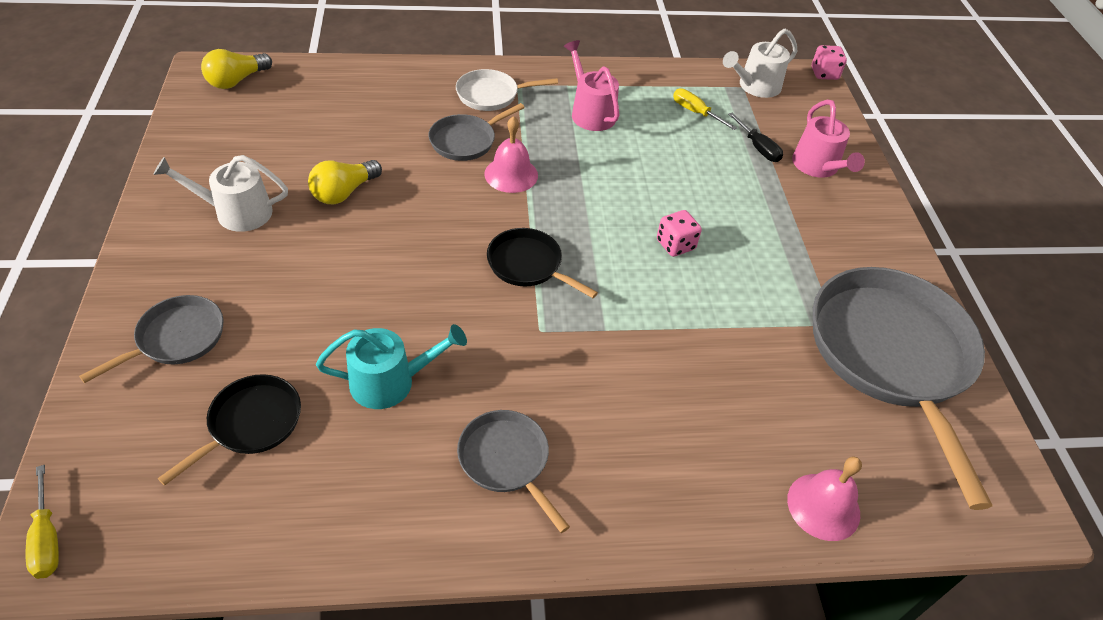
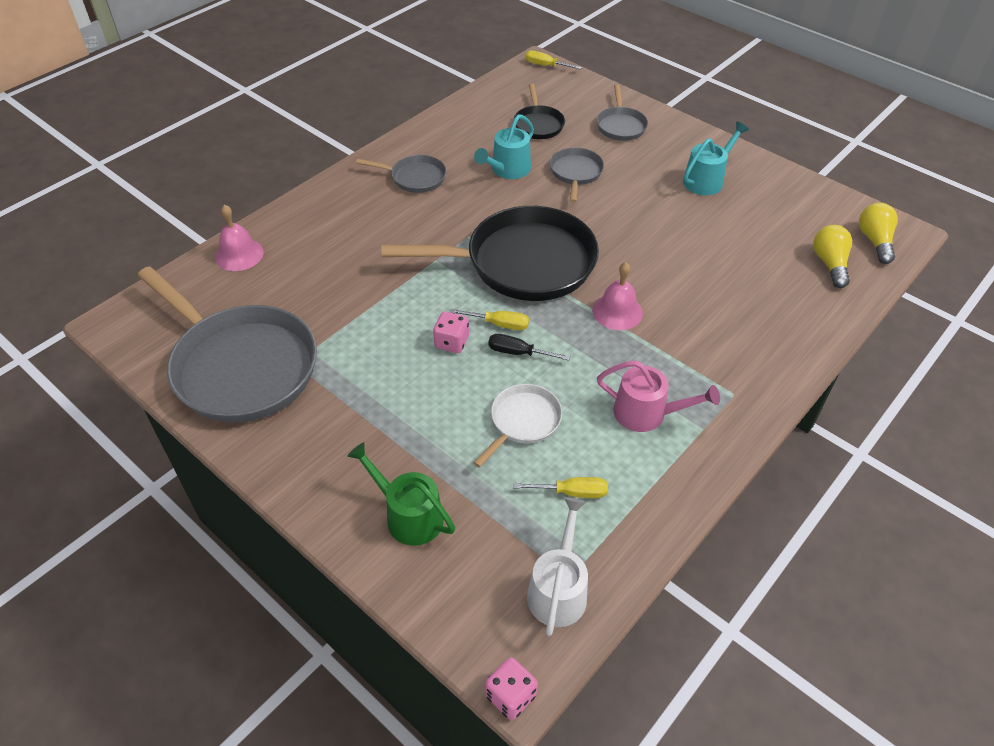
camera: 140 degrees right, 0 degrees up
(236, 212) = (706, 180): white watering can -> turquoise watering can
(344, 192) = (681, 227): yellow light bulb -> yellow light bulb (829, 264)
(466, 141) = (682, 313): grey pan -> grey pan (575, 173)
(491, 95) = (732, 366): white pan -> white pan (523, 421)
(528, 265) = (522, 263): black pan -> black pan, size x2.12
(618, 231) = (499, 324): none -> yellow screwdriver
(758, 147) = (479, 494): black screwdriver -> black screwdriver (518, 353)
(817, 167) = (408, 515): pink watering can -> green watering can

